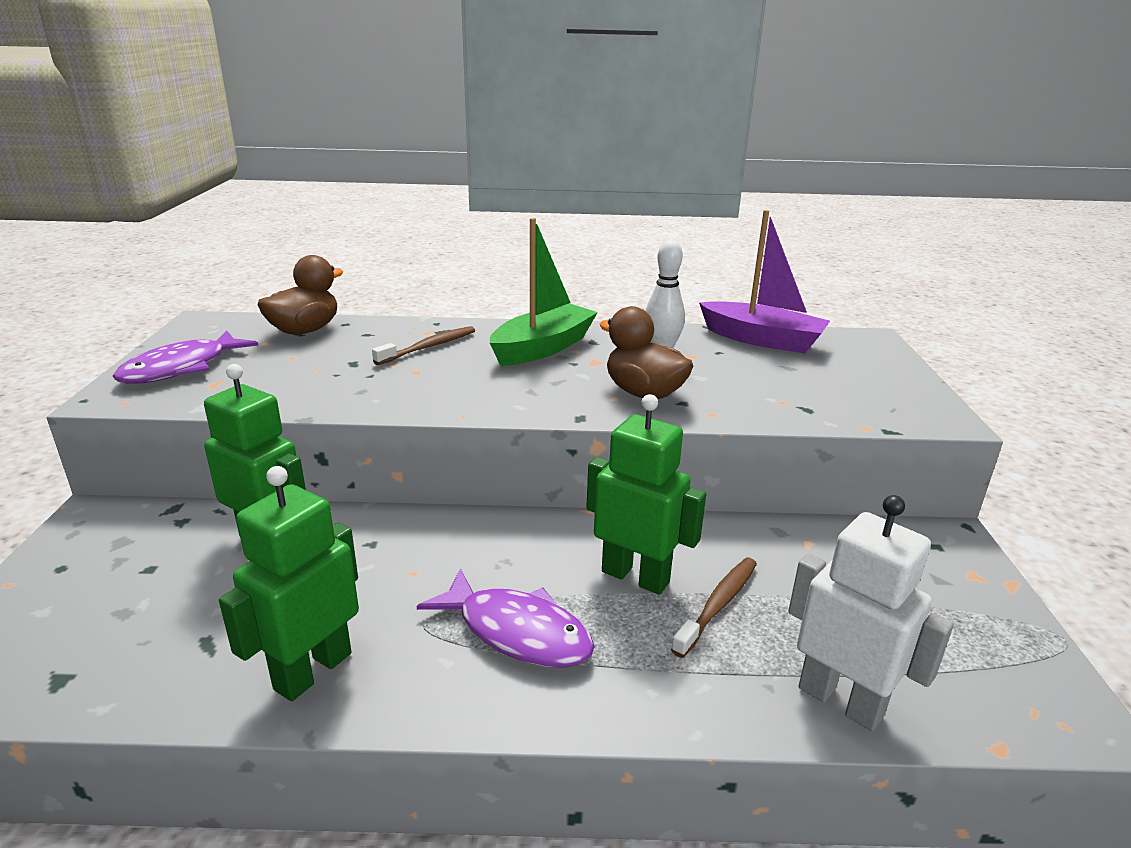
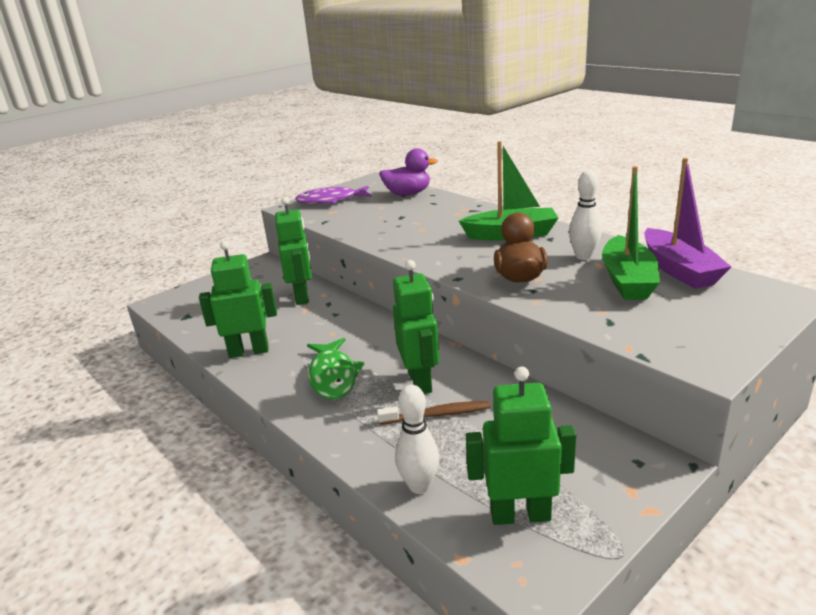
camera: 50 degrees right, 0 degrees up
(305, 330) = (408, 194): brown duck -> purple duck
(429, 347) = (450, 218): brown toothbrush -> none
(517, 632) = (333, 376): purple fish -> green fish
(743, 363) = (627, 280): none -> green boat
(840, 701) = (419, 486): white robot -> white bowling pin
(957, 661) = (520, 515): none -> green robot

